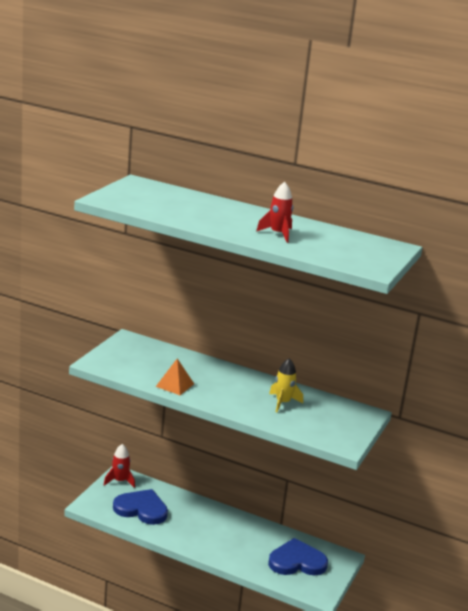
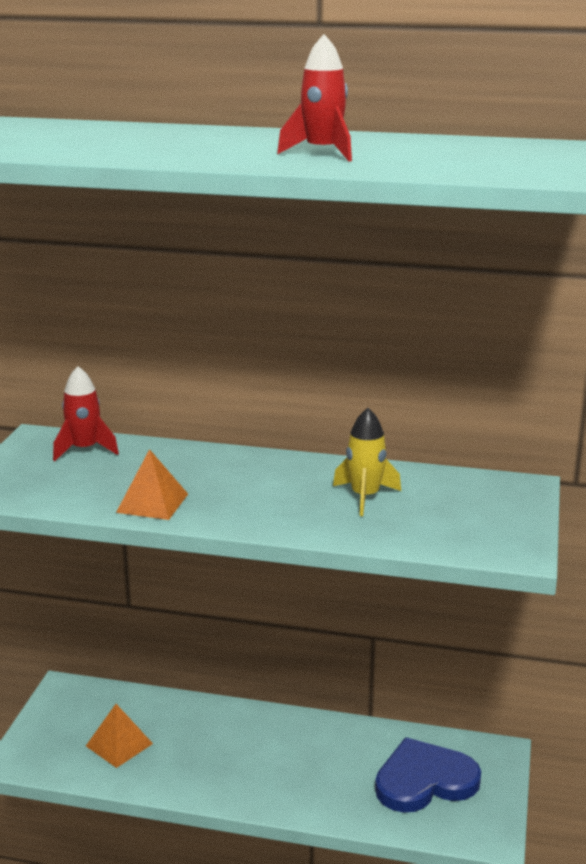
camera: 10 degrees left, 0 degrees up
(120, 481) = (66, 700): red rocket -> red rocket (84, 449)
(141, 509) = (119, 744): blue heart -> orange pyramid

